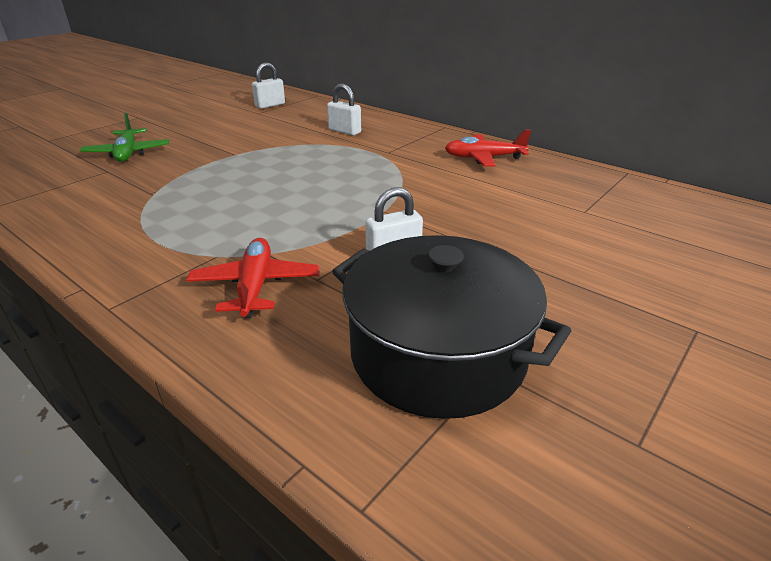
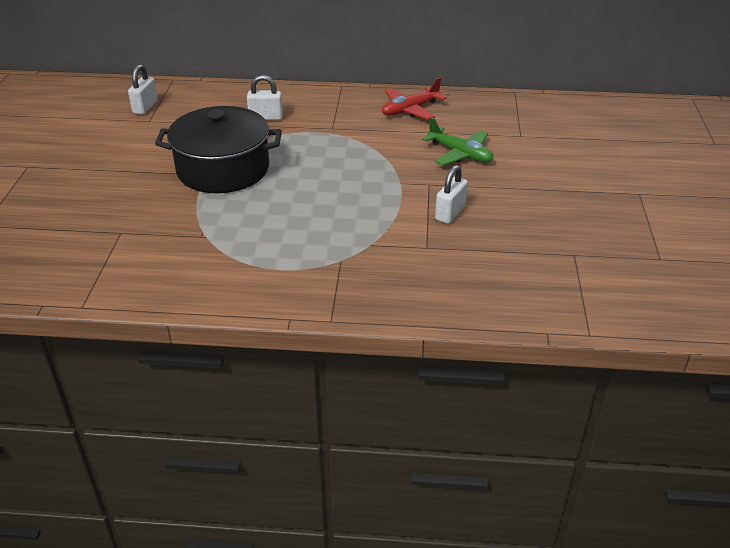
camera: 35 degrees left, 5 degrees up
(128, 153) = (103, 208): green plane -> green plane (460, 154)
(255, 286) = (398, 267): red plane -> none
(437, 354) = (543, 259): black pot -> black pot (223, 169)

